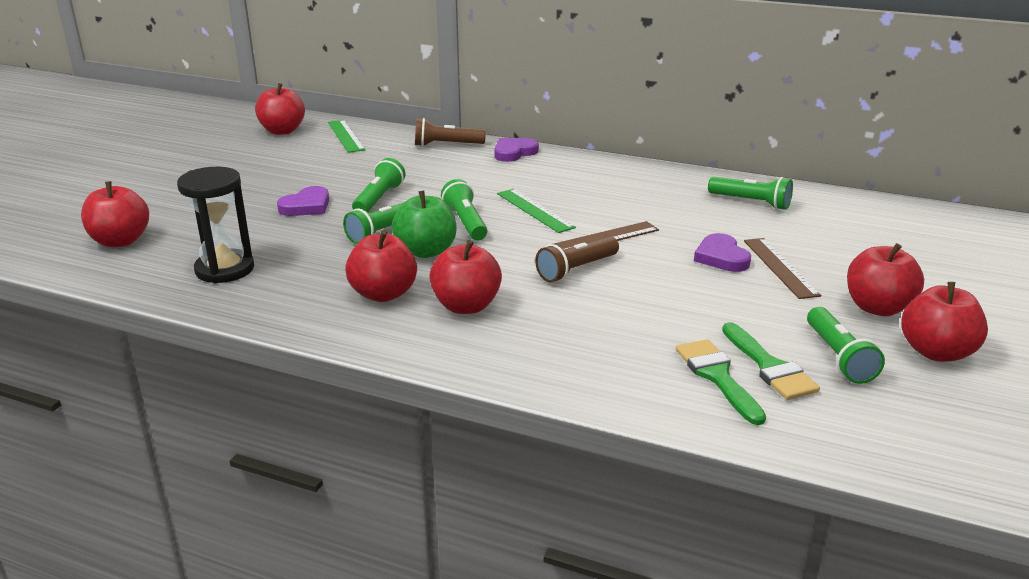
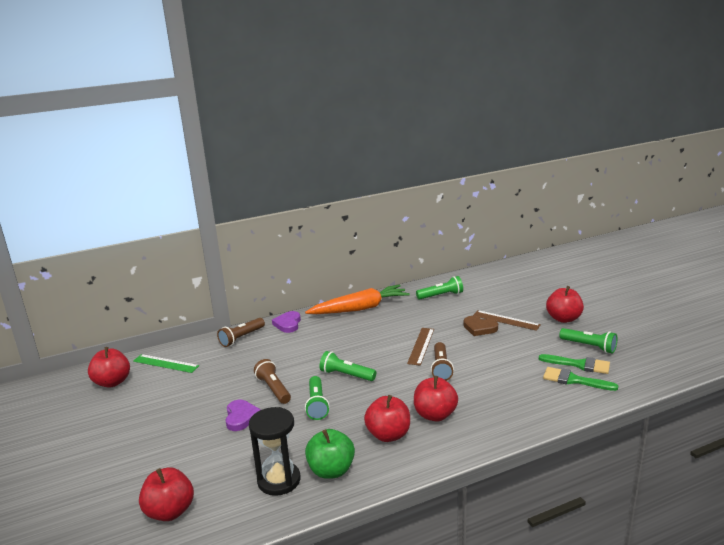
camera: 45 degrees left, 5 degrees down
(379, 199) = (273, 389): green flashlight -> brown flashlight
(426, 251) = (360, 401): green apple -> green apple (331, 470)
(535, 210) = (364, 350): green ruler -> none
(619, 172) = (360, 308): none -> orange carrot
(721, 257) = (479, 328): purple heart -> brown heart
(936, 352) = (607, 326): red apple -> none

